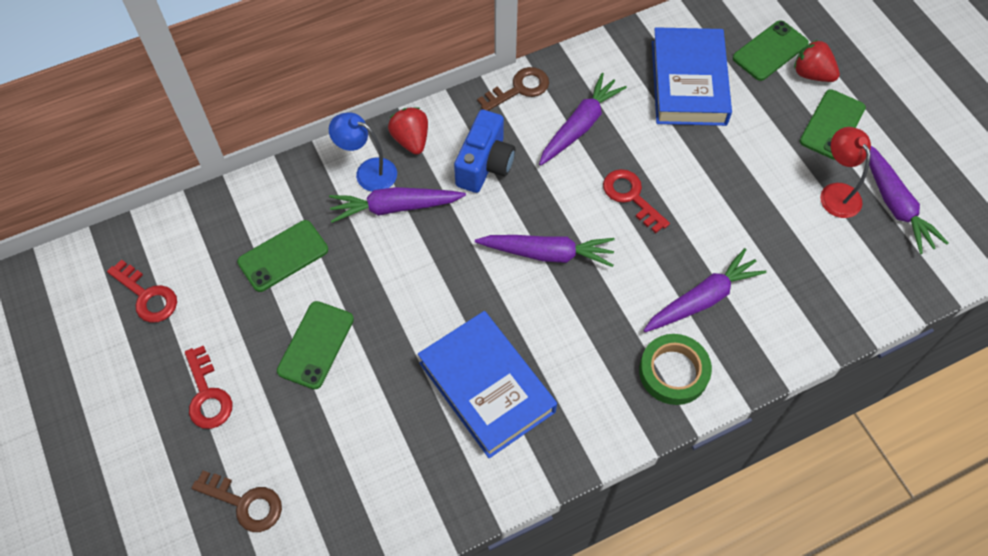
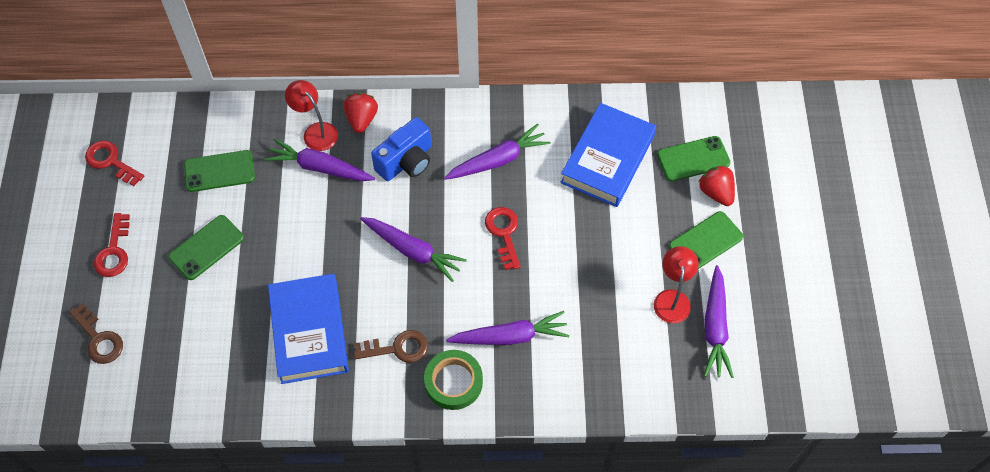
camera: 25 degrees right, 0 degrees up
(147, 296) = (111, 161): red key -> red key turned 150 degrees clockwise
(368, 172) = (316, 131): blue lamp -> red lamp
(519, 89) = (468, 111): brown key -> brown key (397, 348)

